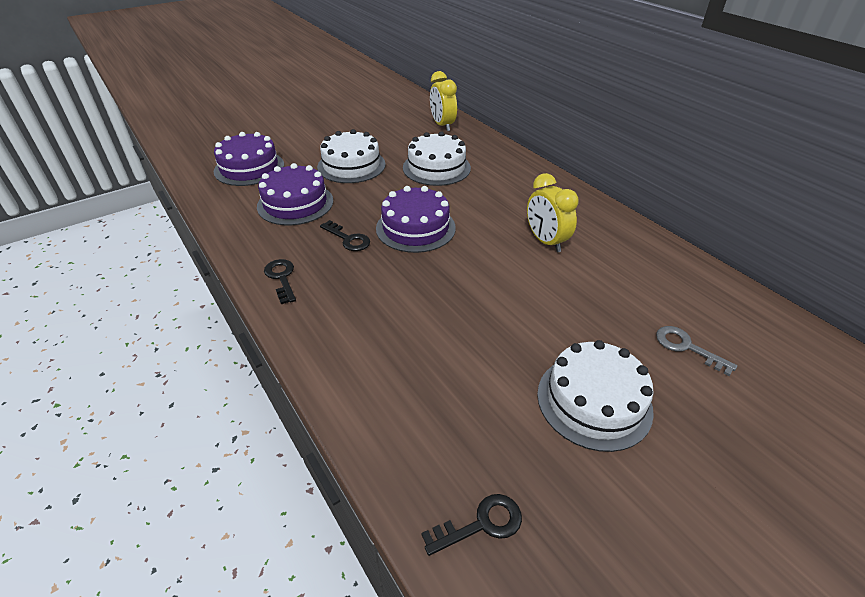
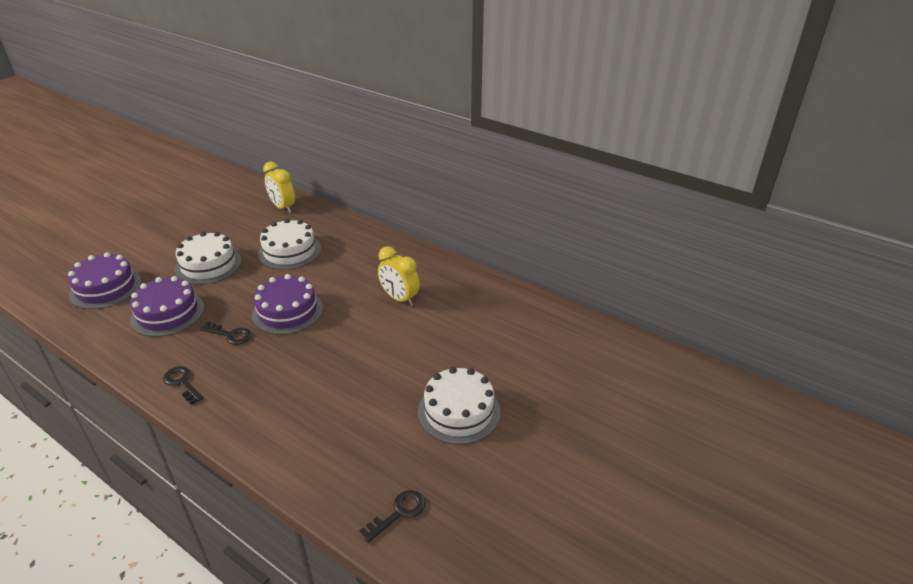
camera: 20 degrees left, 5 degrees down
(686, 347) = (516, 356): grey key -> none

